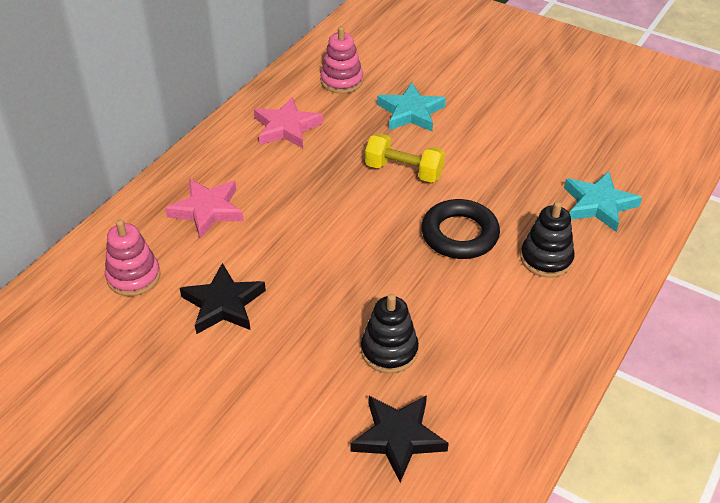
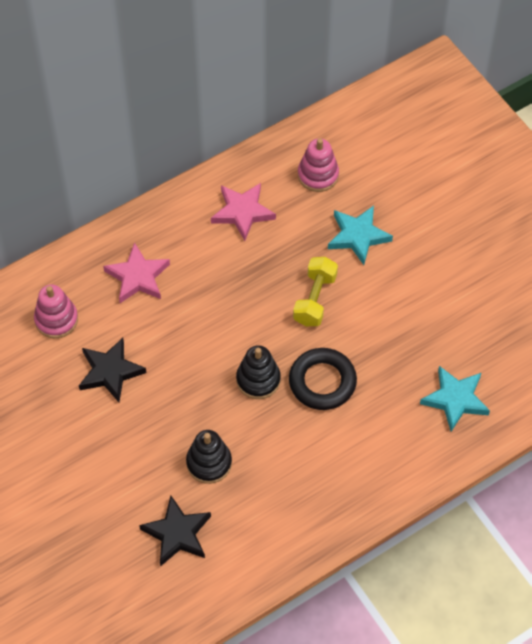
camera: 25 degrees right, 15 degrees up
(404, 171) = (315, 299): yellow dumbbell -> yellow dumbbell turned 60 degrees clockwise
(546, 259) = (376, 433): black stacking toy -> black stacking toy (258, 380)

